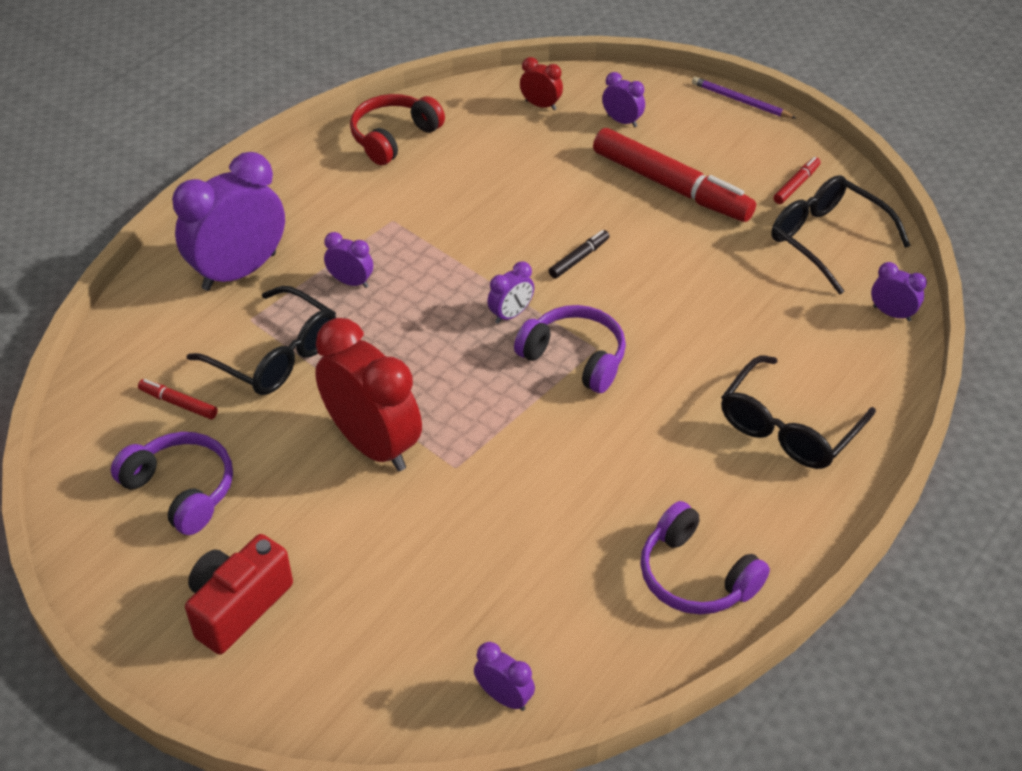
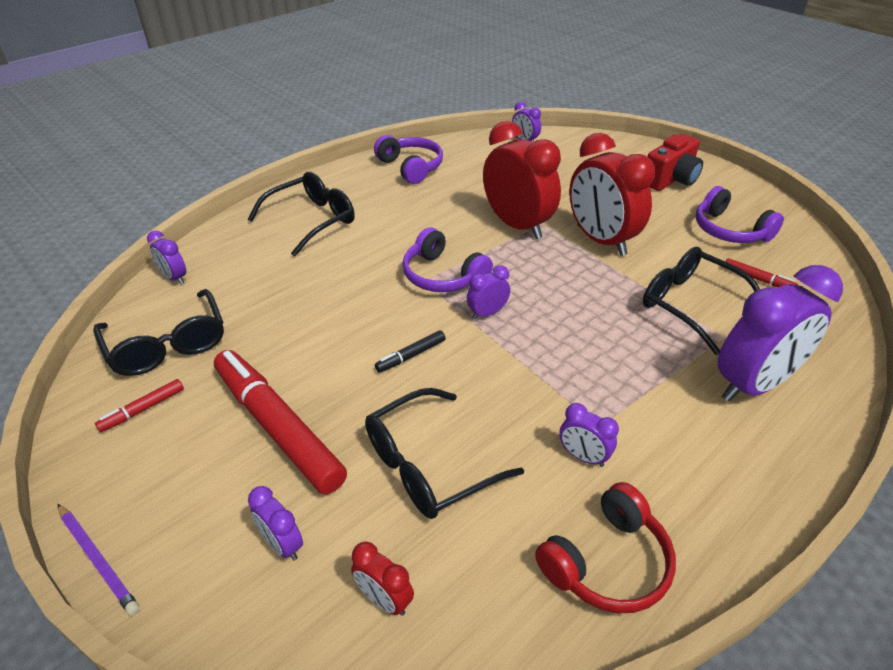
camera: 170 degrees left, 5 degrees down
(351, 282) = (635, 360): purple clock -> purple clock (583, 456)
(493, 457) = (517, 225): none -> red clock
(534, 175) = (428, 465): none -> black glasses

